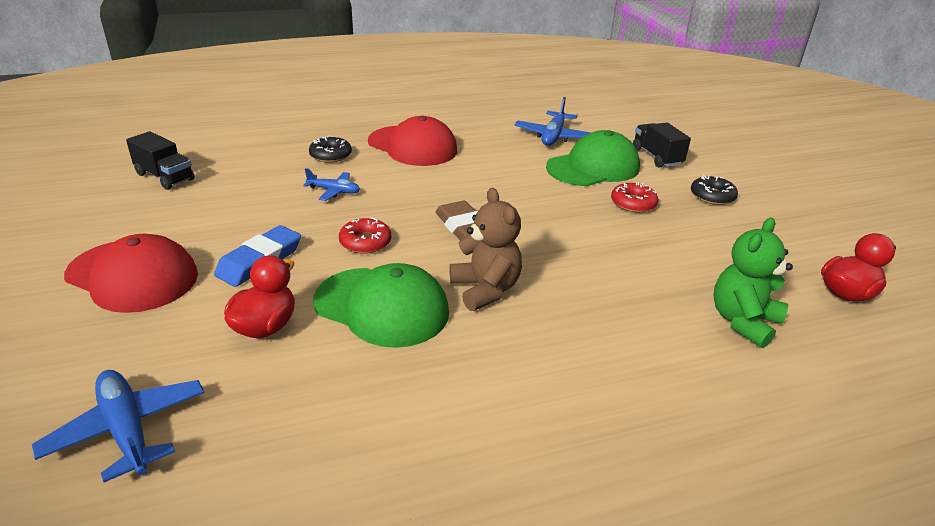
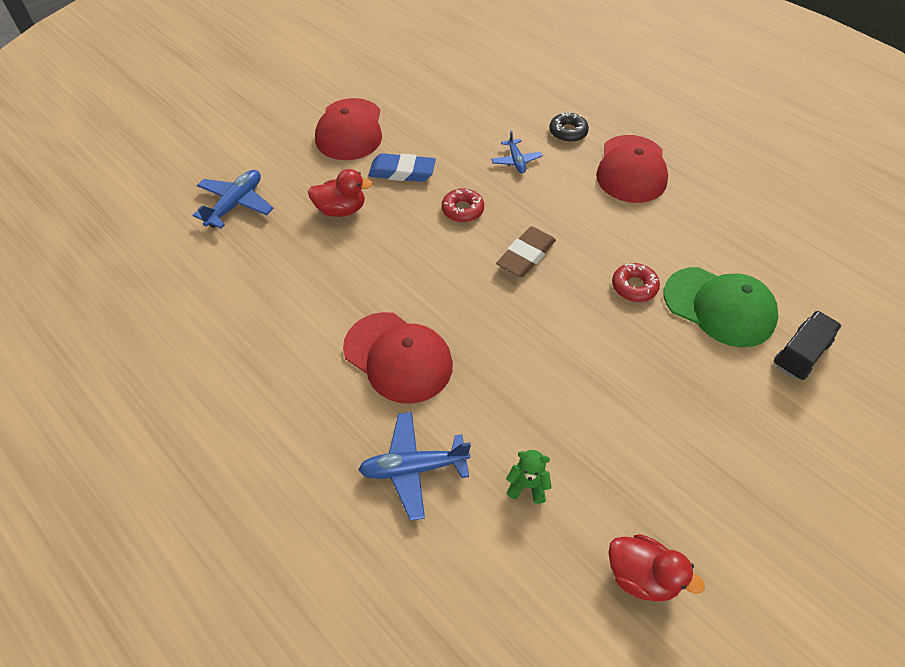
camera: 65 degrees right, 20 degrees up
(165, 177) = (461, 75): black truck -> none
(382, 307) = (395, 253): green cap -> none
(485, 290) = (452, 299): brown teddy bear -> none
(541, 355) = (398, 357): none -> red cap
(553, 136) = (758, 255): blue plane -> blue plane (413, 468)
(633, 203) = (672, 358): red donut -> red donut (634, 286)
(712, 196) = (752, 424): black donut -> none
(743, 321) = (527, 485): green teddy bear -> green teddy bear, size x0.58

